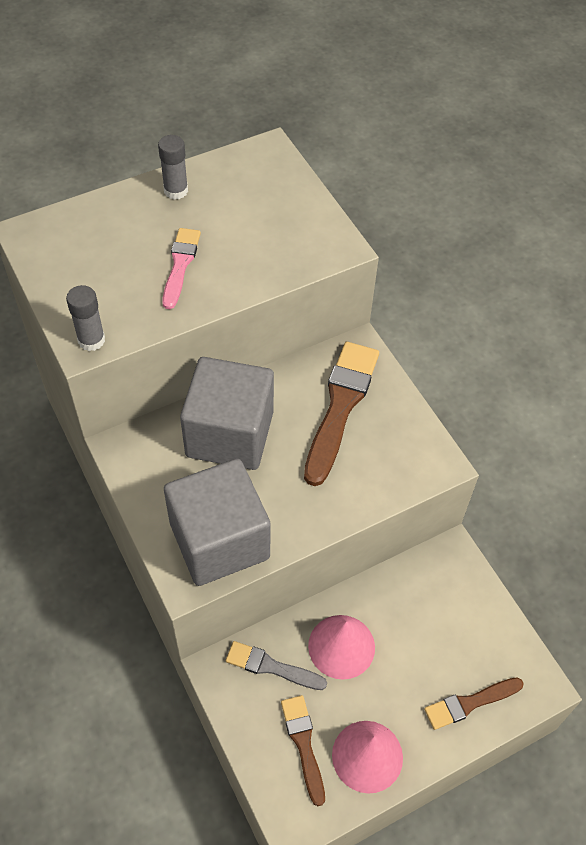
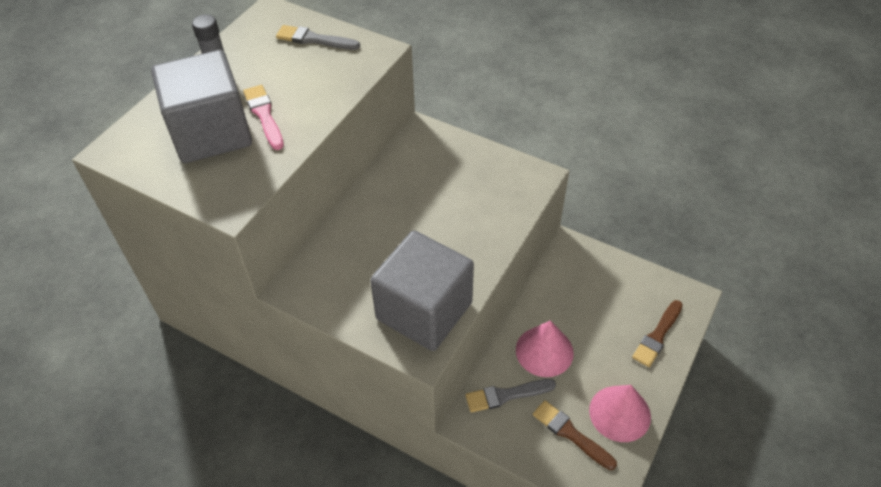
camera: 30 degrees left, 5 degrees down
(91, 340) = (233, 200): grey glue stick -> none
(229, 434) = (372, 234): grey cube -> grey cube (211, 133)
(287, 203) = (314, 39): none -> grey brush
(340, 406) = (439, 174): brown brush -> none

